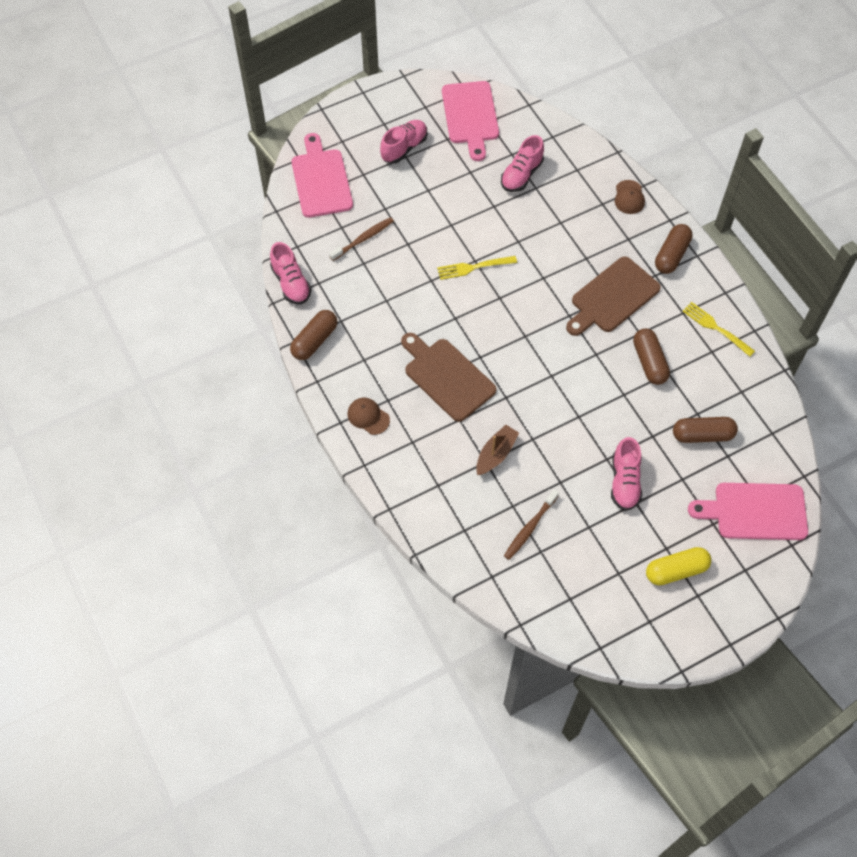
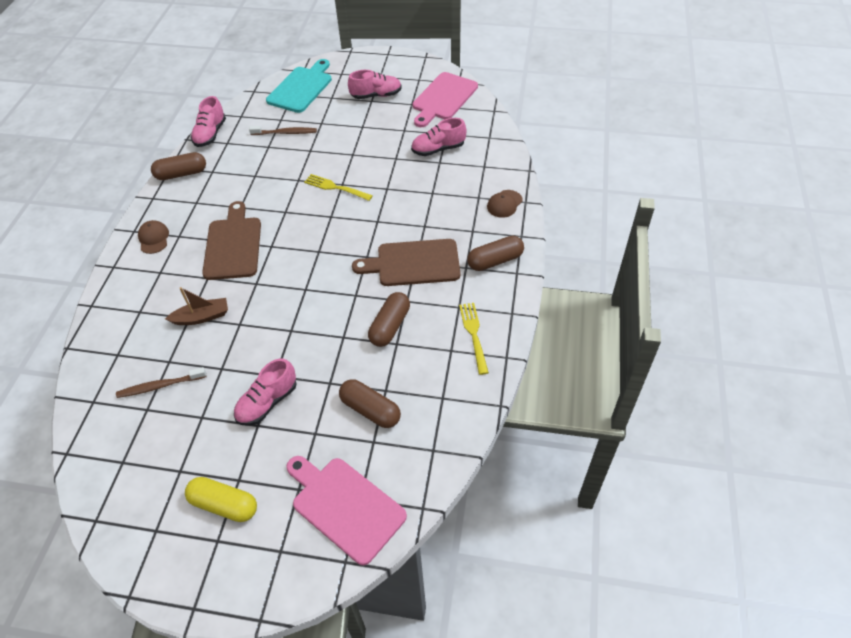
camera: 40 degrees right, 10 degrees down
(321, 180) = (301, 88): pink cutting board -> turquoise cutting board

